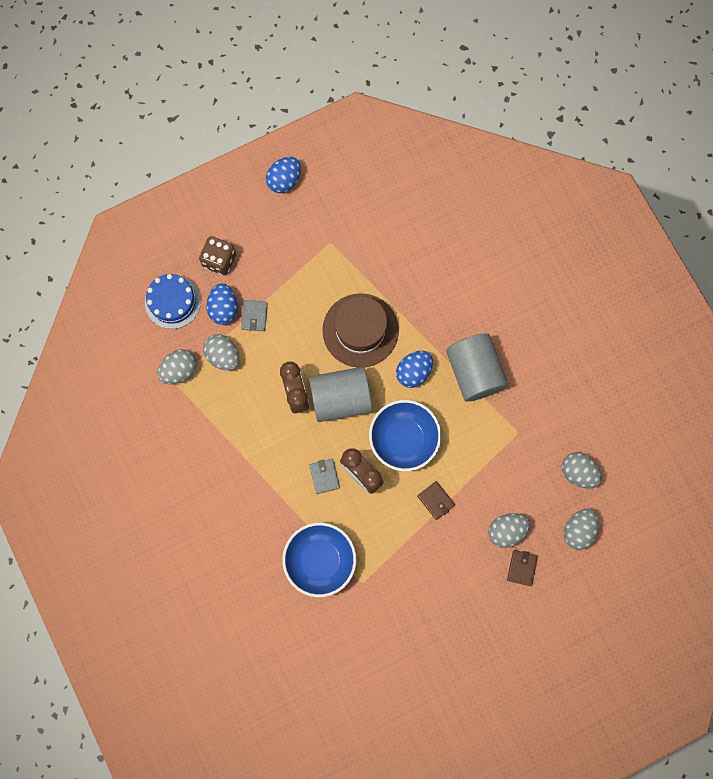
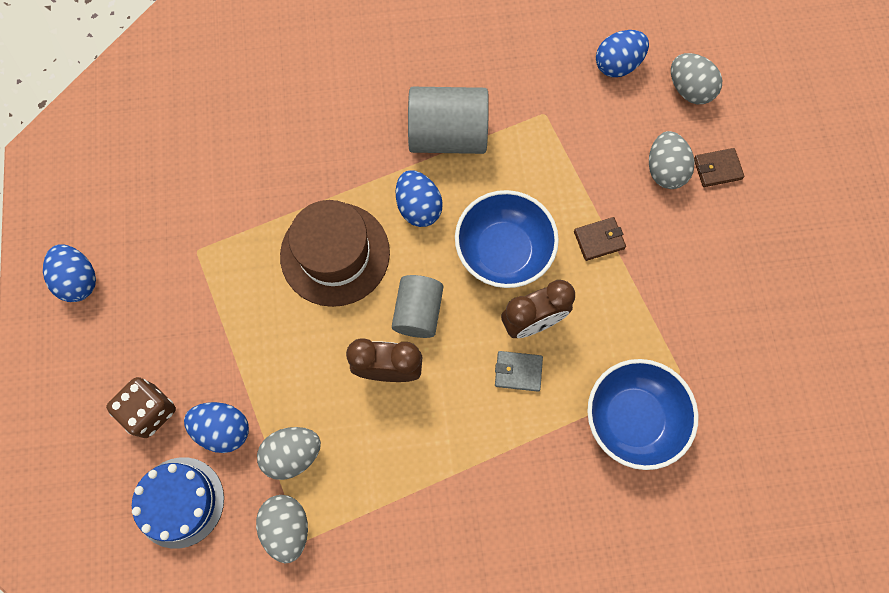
camera: 70 degrees left, 5 degrees down
(254, 316) = (254, 389): grey wallet -> none
(341, 398) = (418, 312): grey cylinder -> grey cylinder, size x0.65
(522, 568) = (717, 169): brown wallet -> brown wallet turned 45 degrees counterclockwise
(578, 472) = (617, 65): grey egg -> blue egg

